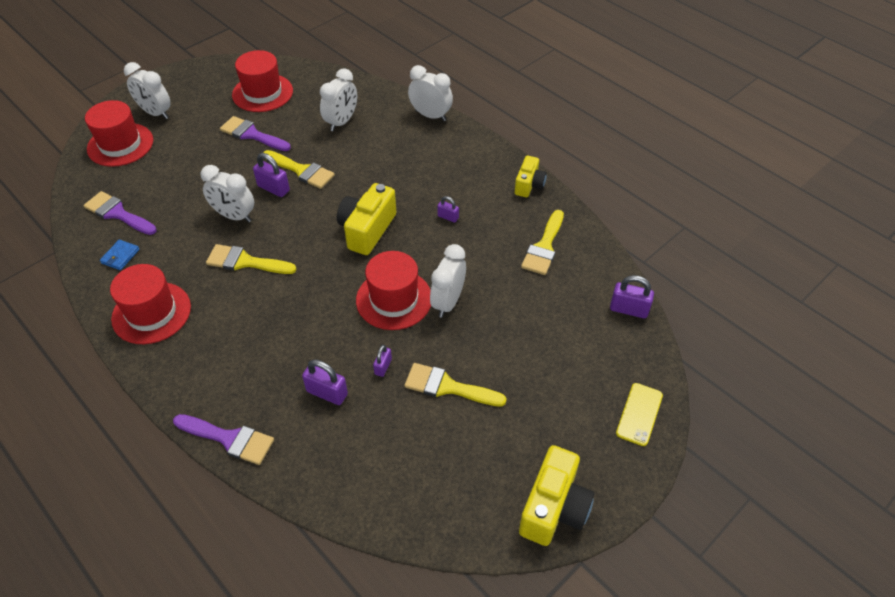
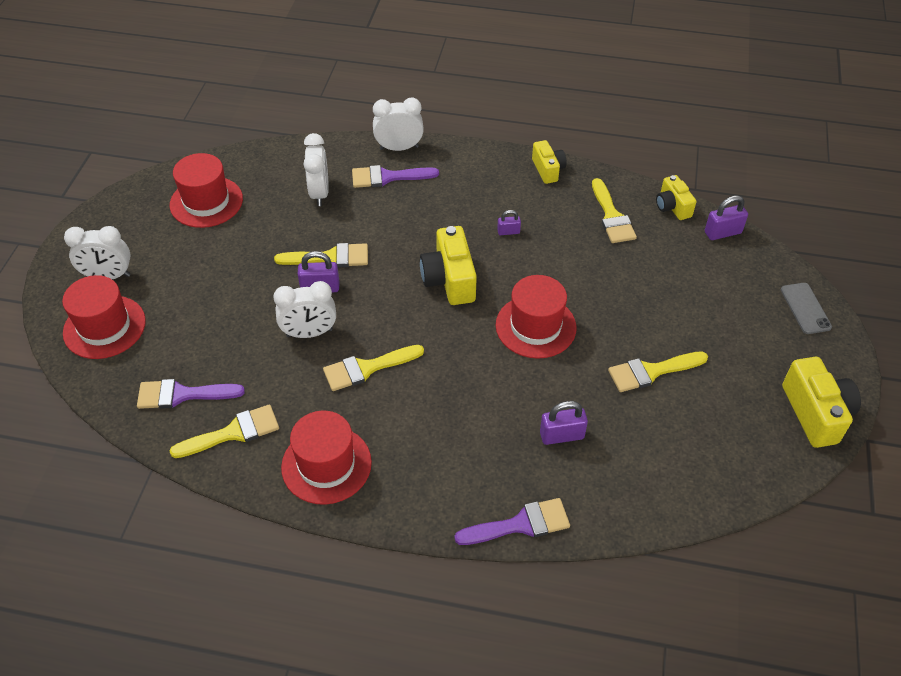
camera: 35 degrees left, 0 degrees up
(120, 256) = (233, 432): blue wallet -> yellow brush
(252, 134) = (240, 248): purple brush -> purple brush (388, 177)
(383, 367) = (585, 386): purple padlock -> none
(448, 302) = (582, 303): white clock -> none
(605, 265) = (672, 207): none -> yellow camera
(639, 414) = (805, 308): yellow phone -> grey phone

